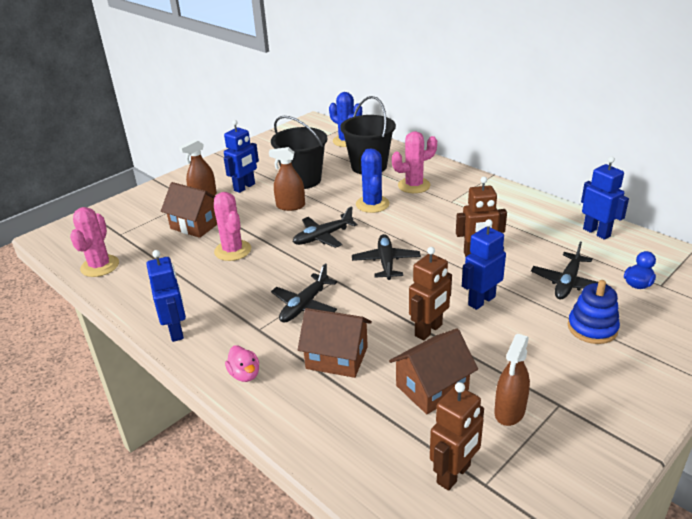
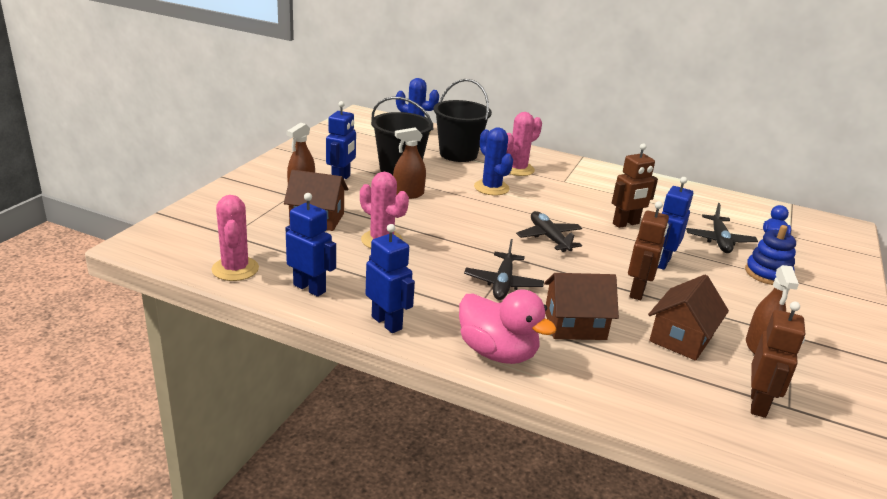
camera: 25 degrees left, 5 degrees down
(245, 374) = (497, 353): pink duck -> pink duck, size x1.95
(323, 237) = (467, 220): black plane -> none
(596, 232) = (709, 199): blue robot -> blue robot (310, 288)

